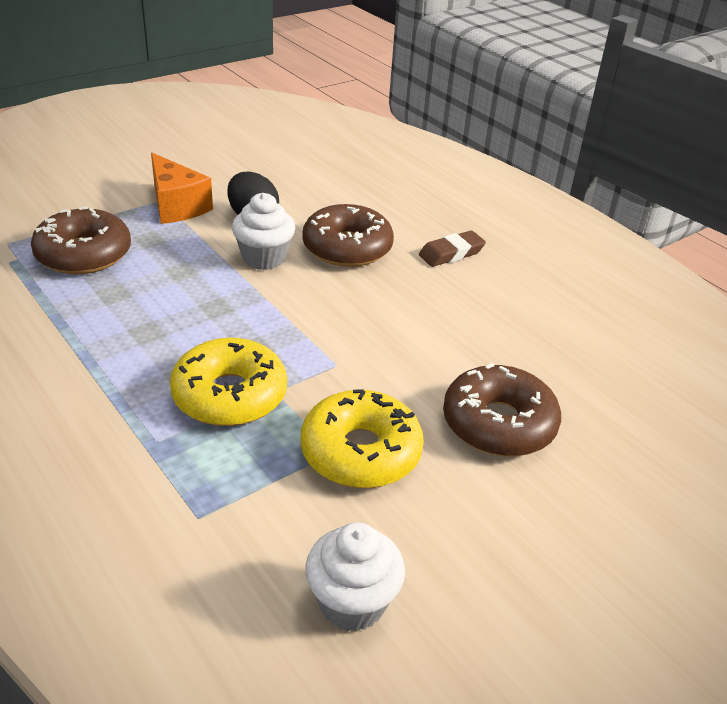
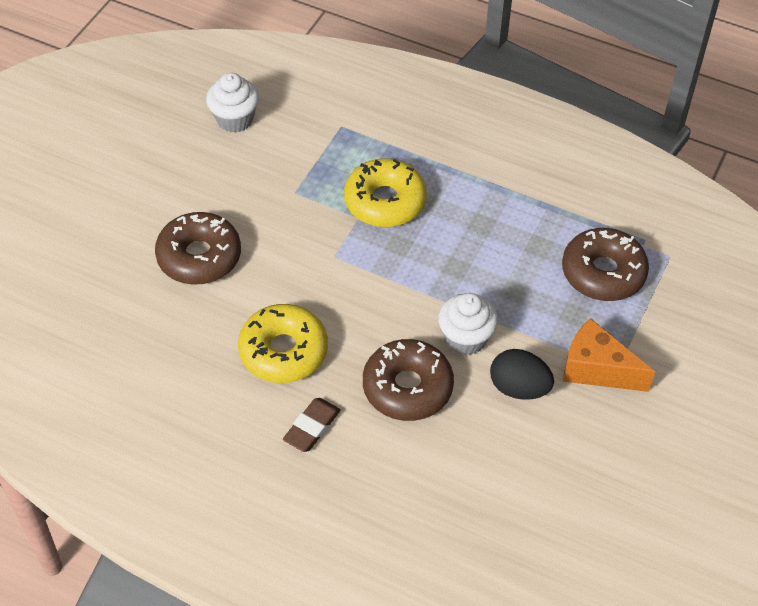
camera: 155 degrees right, 15 degrees up
(360, 452) = (277, 199): yellow donut -> yellow donut (283, 351)

